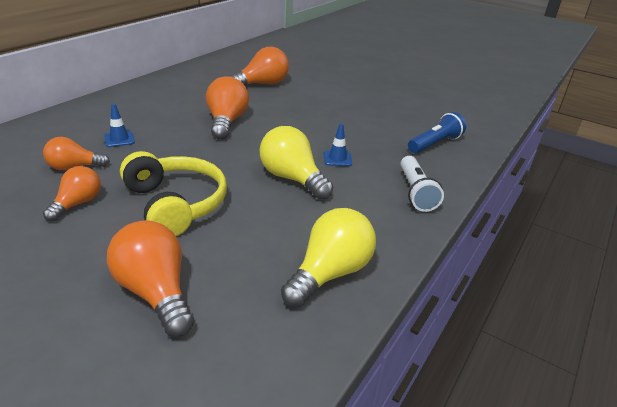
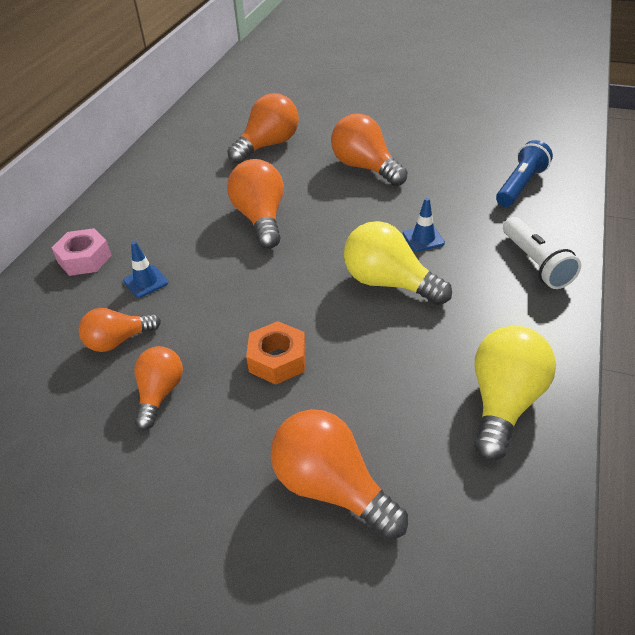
camera: 10 degrees left, 10 degrees up
(89, 118) = (84, 259): none -> pink nut
(176, 204) = (277, 360): yellow headphones -> orange nut
(323, 110) = (365, 167): none -> orange light bulb

